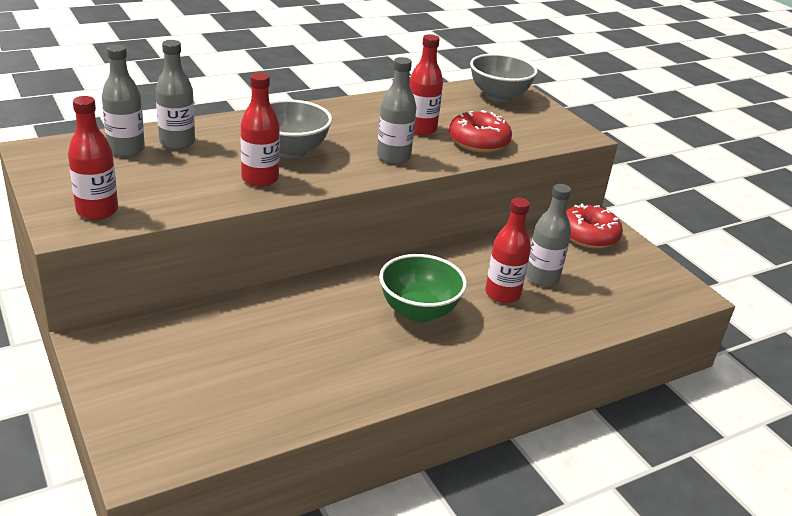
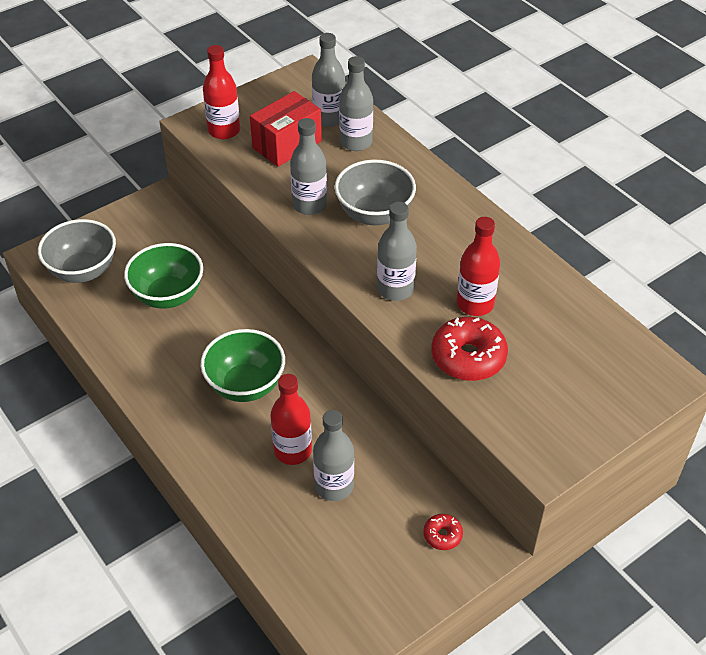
camera: 85 degrees right, 15 degrees up
(153, 177) = (287, 144): none -> red box
(260, 179) = (309, 205): red bottle -> grey bottle
(270, 351) = (168, 295): none -> green bowl
(498, 96) = (619, 371): grey bowl -> grey bowl (83, 271)
(588, 236) = (442, 535): red donut -> red donut, size x0.51

